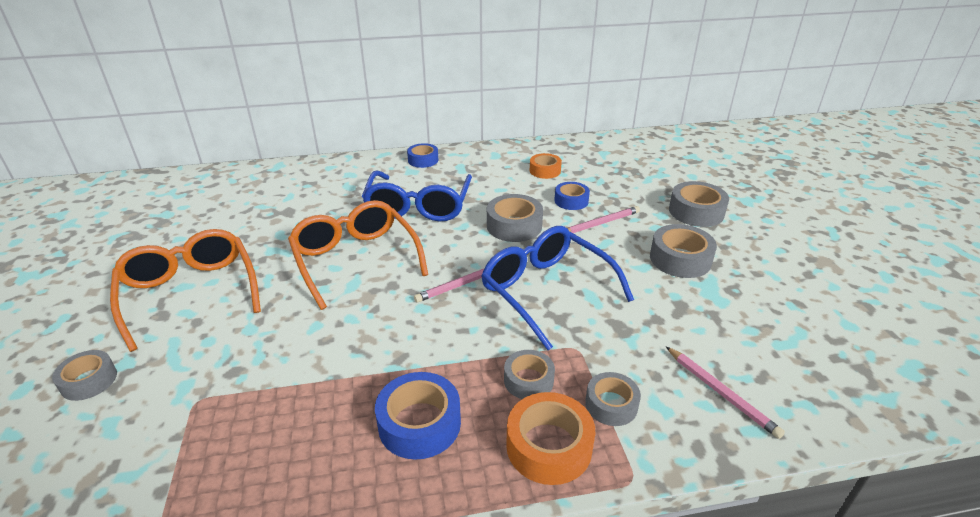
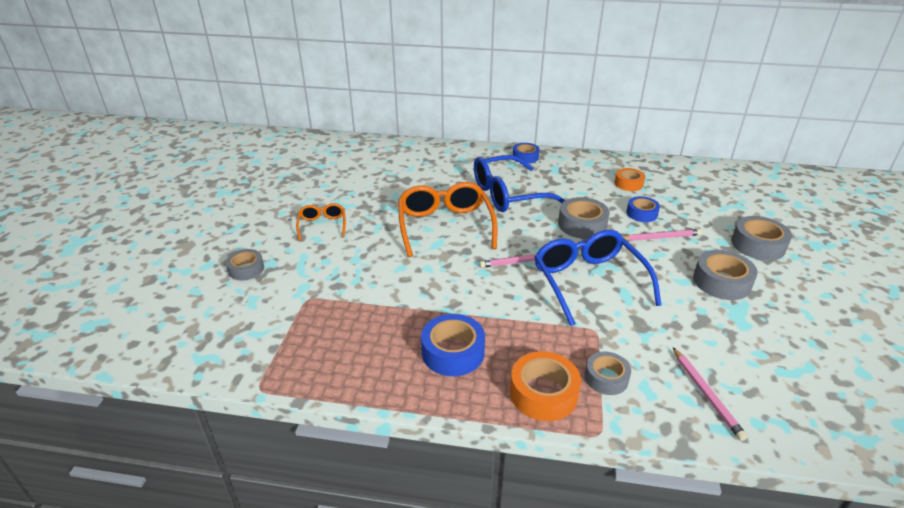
camera: 20 degrees right, 0 degrees up
(190, 292) = (322, 225): orange glasses -> orange glasses, size x0.51
(418, 207) = (508, 194): blue glasses -> blue glasses turned 45 degrees clockwise
(528, 380) = (546, 344): grey tape -> none

